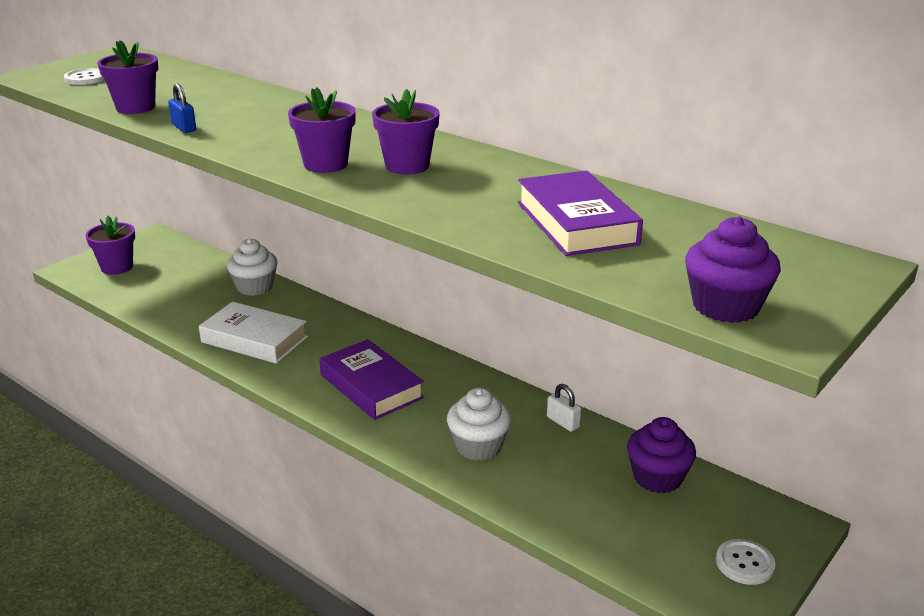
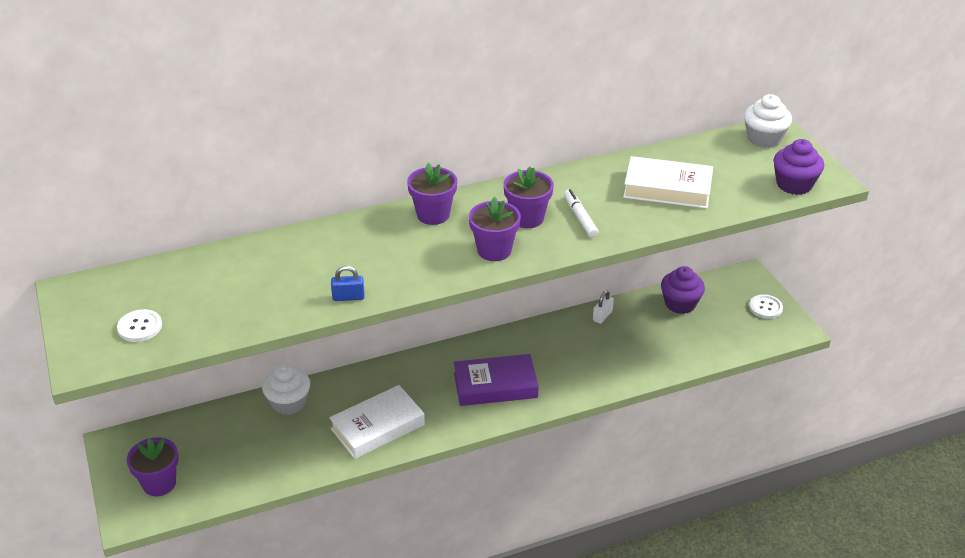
camera: 60 degrees left, 10 degrees up
(135, 107) = (267, 313): purple flower pot -> purple flower pot (433, 215)
(443, 189) = (580, 217): none -> white marker
(478, 446) = (601, 361): white cupcake -> white cupcake (764, 138)
(563, 422) = (602, 316): white padlock -> white padlock turned 45 degrees counterclockwise
(576, 223) = (667, 188): purple book -> white book

